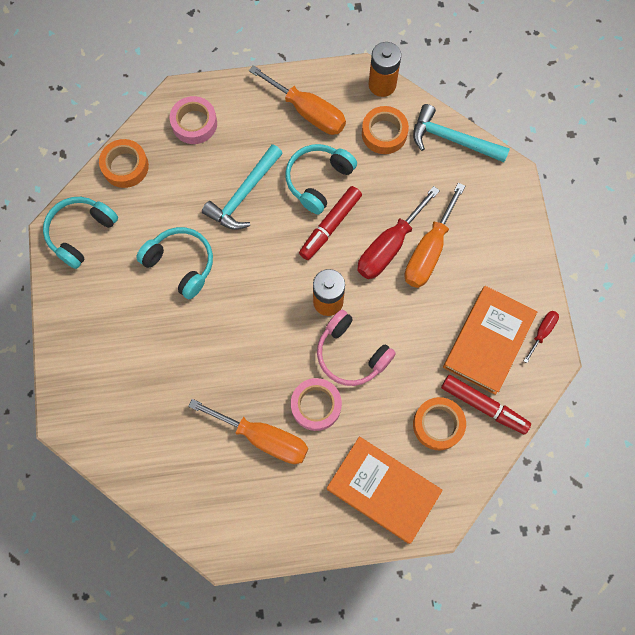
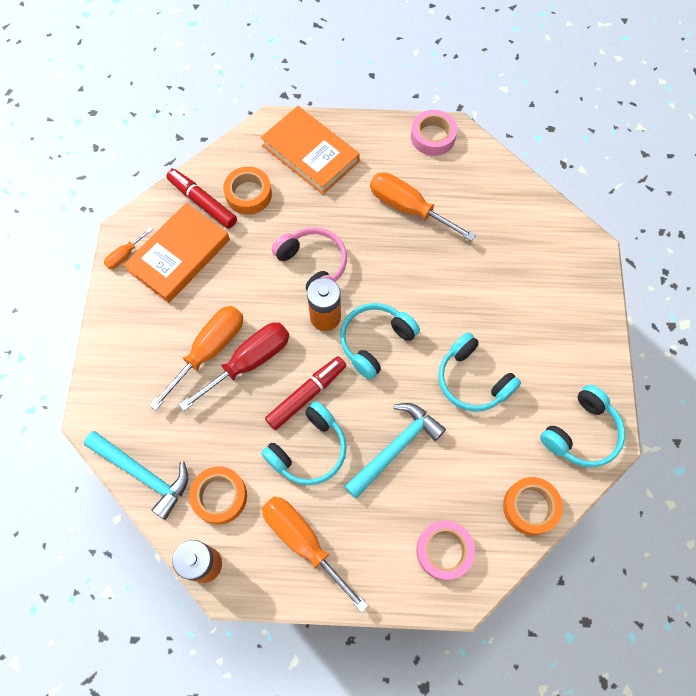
camera: 170 degrees left, 5 degrees down
(275, 285) = (375, 342): none -> turquoise headphones
(316, 405) = (355, 226): pink tape -> pink tape (433, 137)
(542, 332) = (125, 255): red screwdriver -> orange screwdriver

